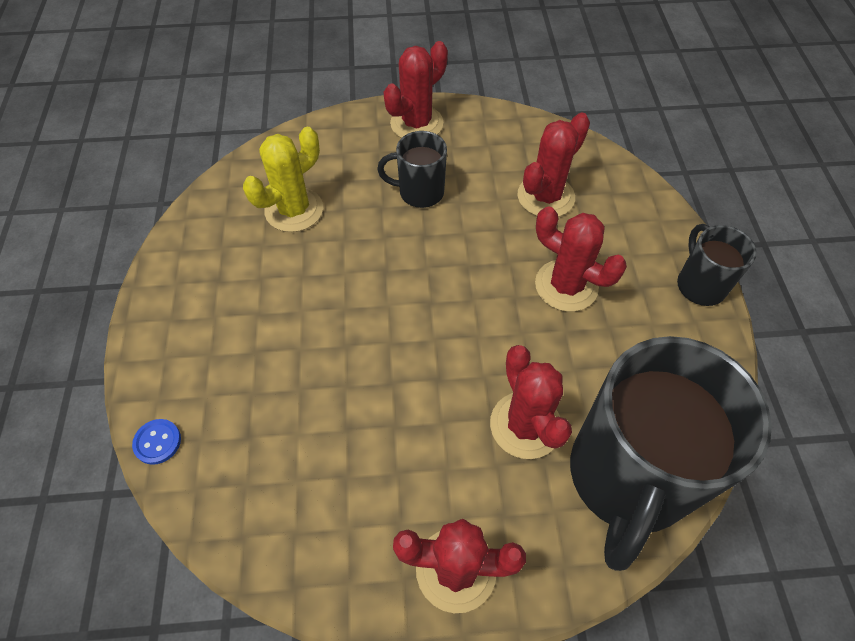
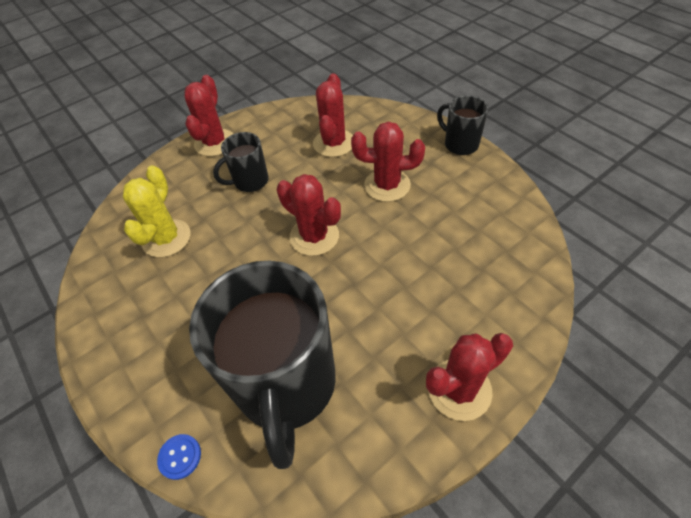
camera: 30 degrees left, 5 degrees down
(525, 425) = (429, 277): red cactus -> red cactus (314, 236)
(627, 477) = (509, 268): black mug -> black mug (286, 385)

